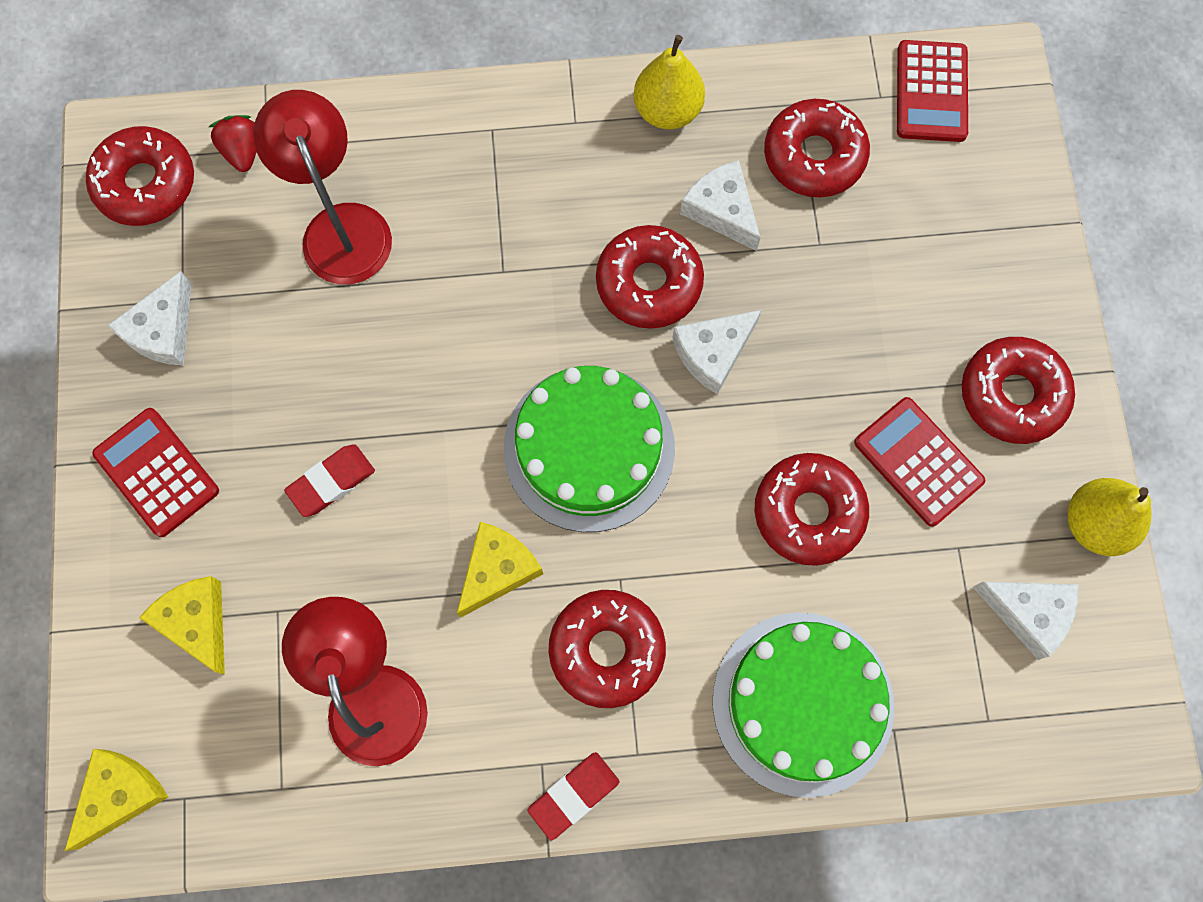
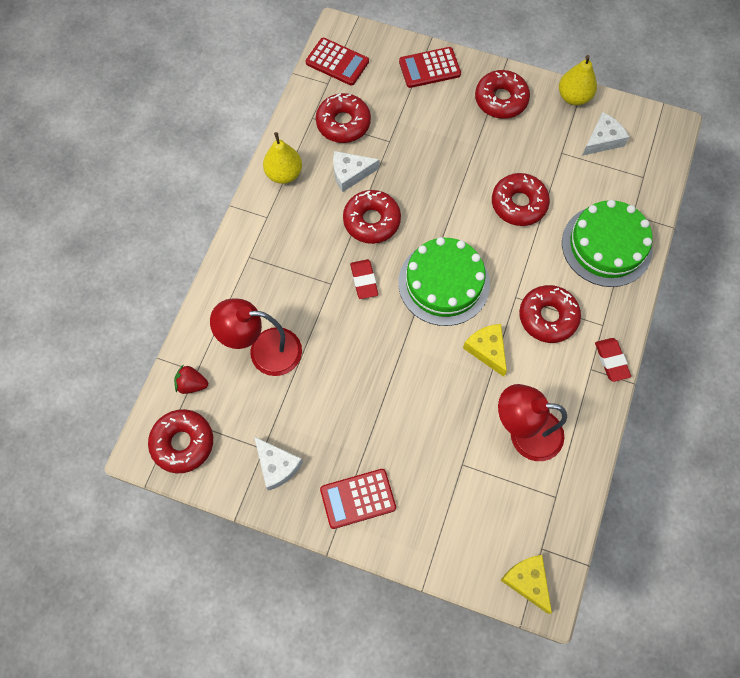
camera: 65 degrees left, 5 degrees down
(197, 622) = (451, 507): yellow cheese -> none
(331, 482) = (405, 411): red eraser -> red eraser (364, 280)
(713, 353) = (421, 209): white cheese -> none
(918, 462) = (515, 150): red calculator -> red calculator (429, 68)

